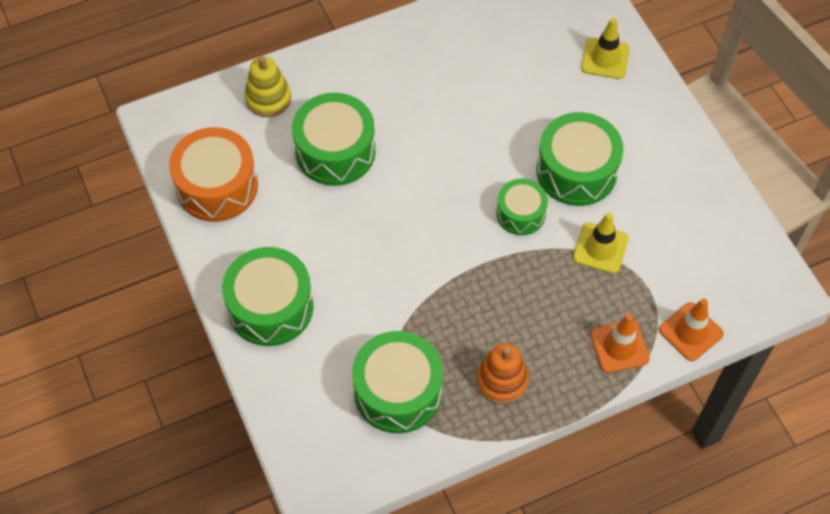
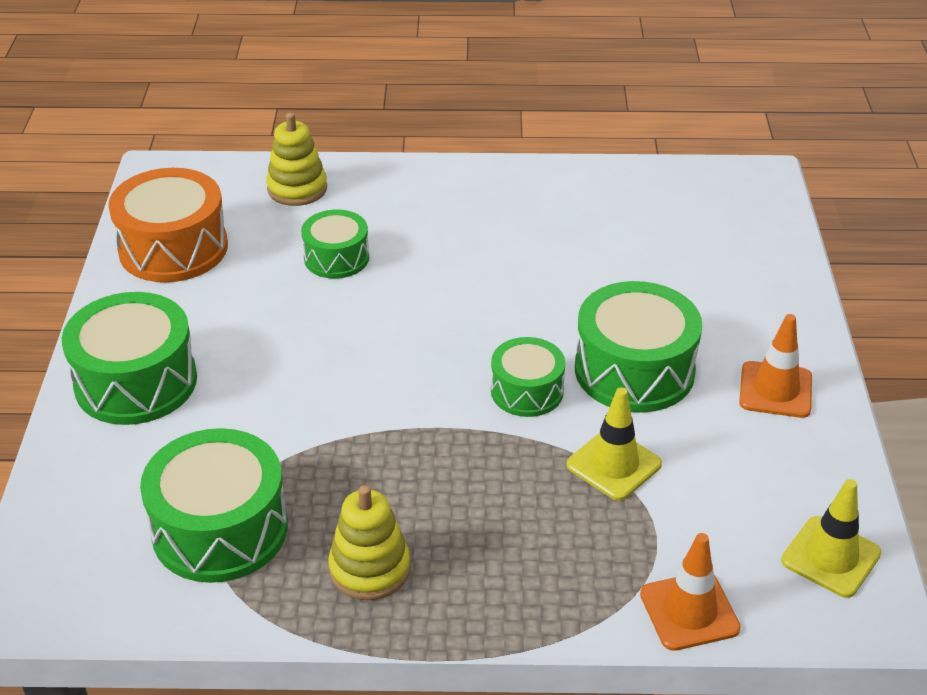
camera: 25 degrees right, 20 degrees down
(335, 151) = (336, 258): green drum -> green drum, size x0.60
(502, 380) = (370, 569): orange stacking toy -> yellow stacking toy
(605, 58) = (747, 269): yellow traffic cone -> yellow traffic cone (831, 557)
(619, 346) = (568, 590): orange traffic cone -> orange traffic cone (775, 390)

